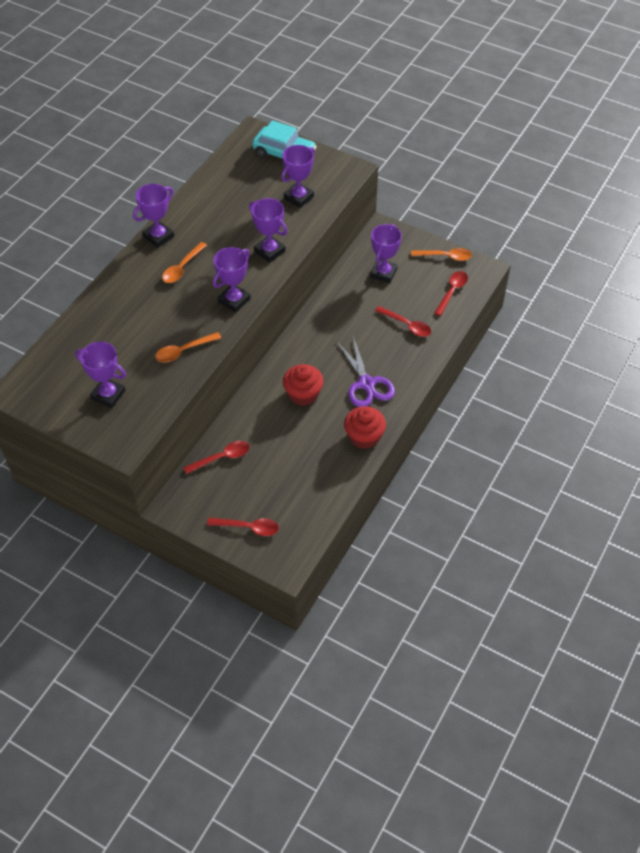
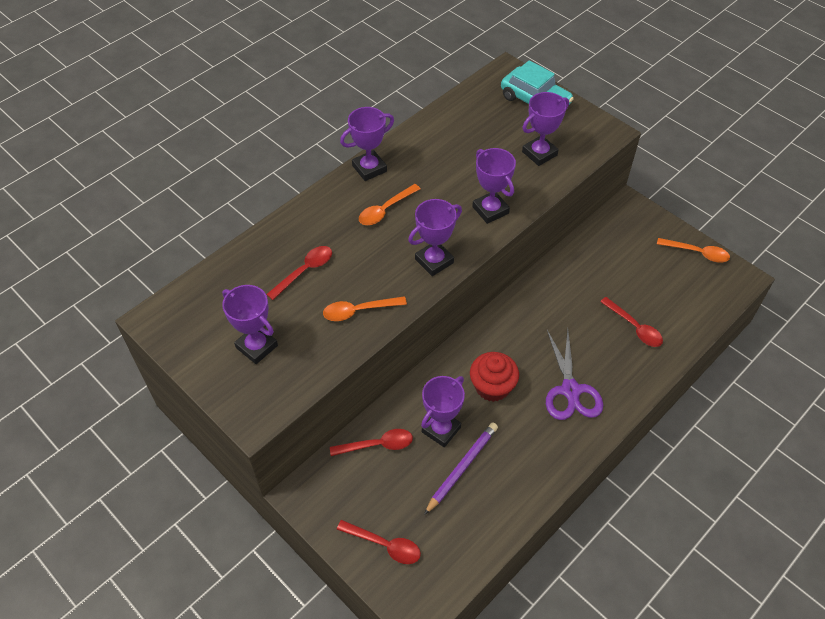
camera: 15 degrees right, 0 degrees up
(294, 459) = (462, 468): none -> purple pencil
(364, 437) = (553, 458): red cupcake -> none
(383, 273) = (620, 258): purple trophy -> purple trophy (441, 429)
(452, 292) = (697, 297): red spoon -> red spoon (304, 271)

